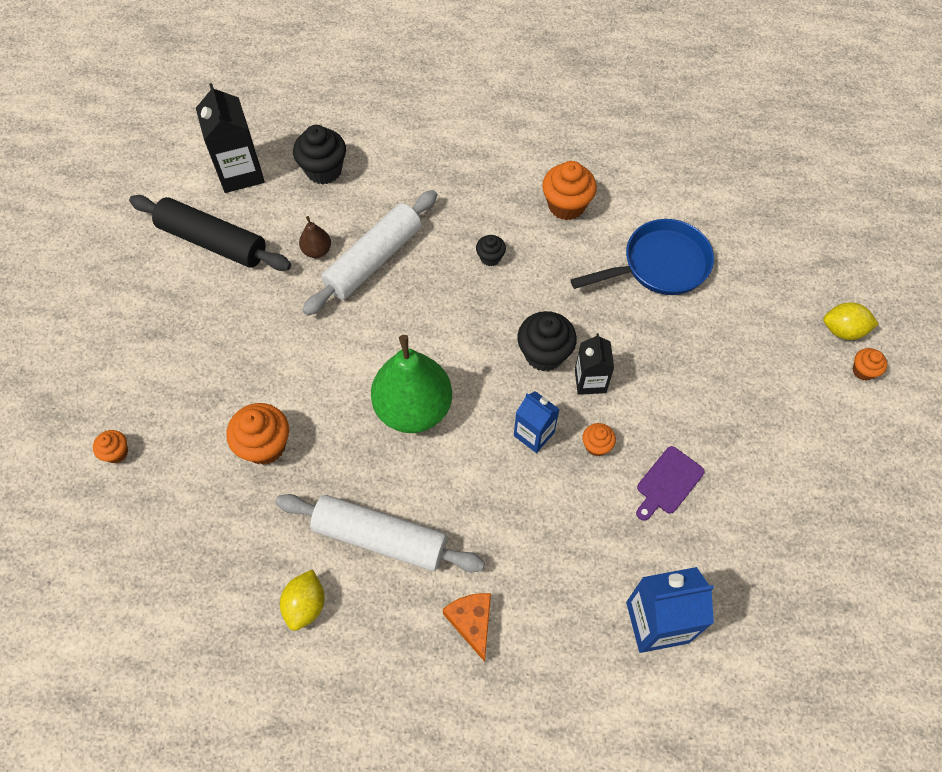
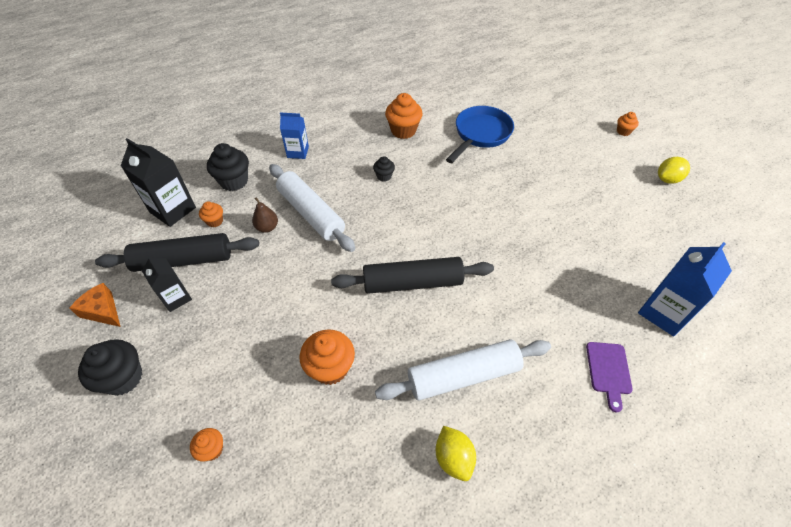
camera: 35 degrees left, 10 degrees down
(373, 260) = (311, 213): white rolling pin -> white rolling pin turned 45 degrees counterclockwise
(413, 408) = (412, 282): green pear -> black rolling pin
(472, 622) = (569, 388): orange cheese -> orange cheese (103, 311)
(534, 434) = (497, 254): blue carton -> blue carton (298, 152)
(544, 354) = (462, 209): black cupcake -> black cupcake (123, 378)
(590, 381) = (501, 208): black carton -> black carton (176, 298)
(596, 446) = (537, 239): orange cupcake -> orange cupcake (215, 221)
(668, 482) = (592, 235): purple cutting board -> purple cutting board (608, 371)
(843, 330) = (596, 119): yellow lemon -> yellow lemon (667, 179)

